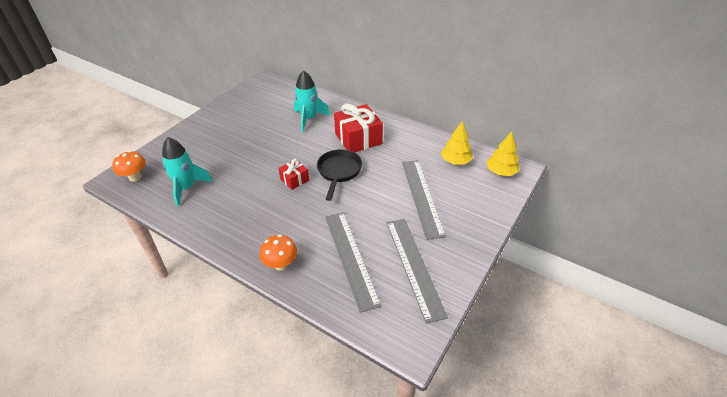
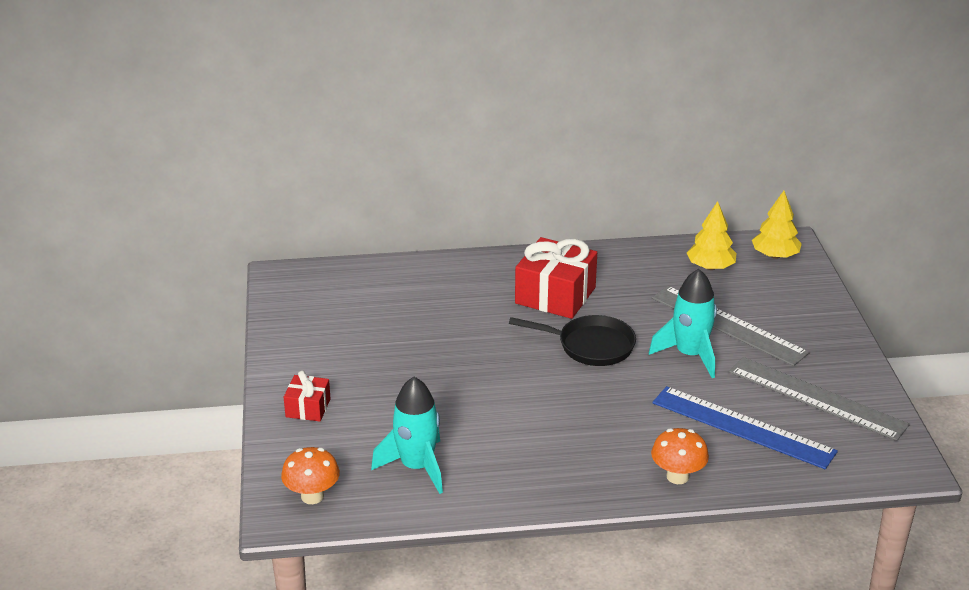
camera: 40 degrees left, 10 degrees down
(294, 180) = (549, 383): red gift -> red gift (308, 408)
(309, 119) = (446, 301): turquoise rocket -> turquoise rocket (690, 355)
(339, 171) = (591, 346): black pan -> black pan turned 135 degrees clockwise
(351, 258) = (742, 427): grey ruler -> blue ruler

